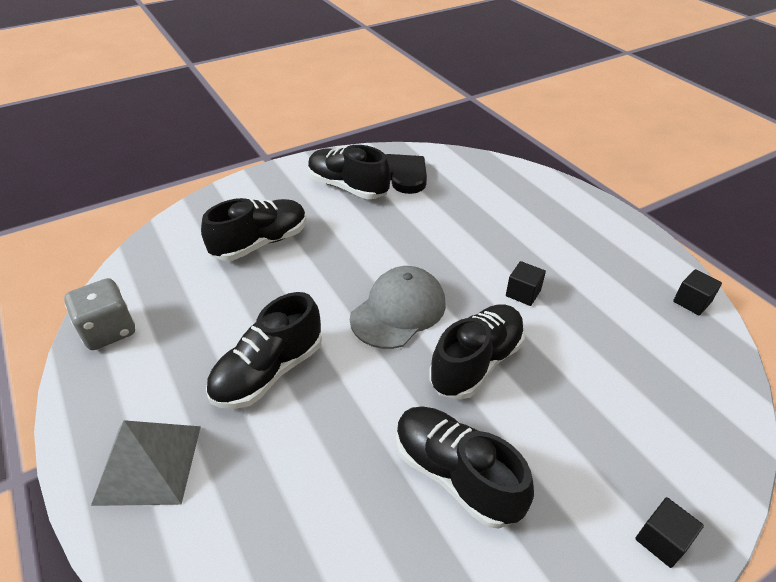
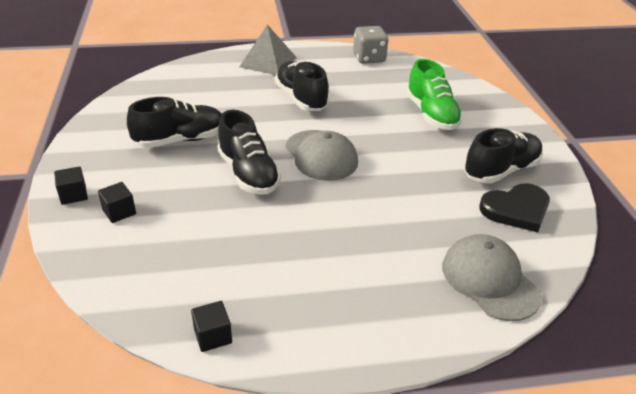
camera: 110 degrees right, 5 degrees down
(260, 243) = (431, 114): black shoe -> green shoe
(497, 180) = (489, 280): none -> grey cap
(523, 293) = (299, 223): black cube -> black cube (119, 212)

